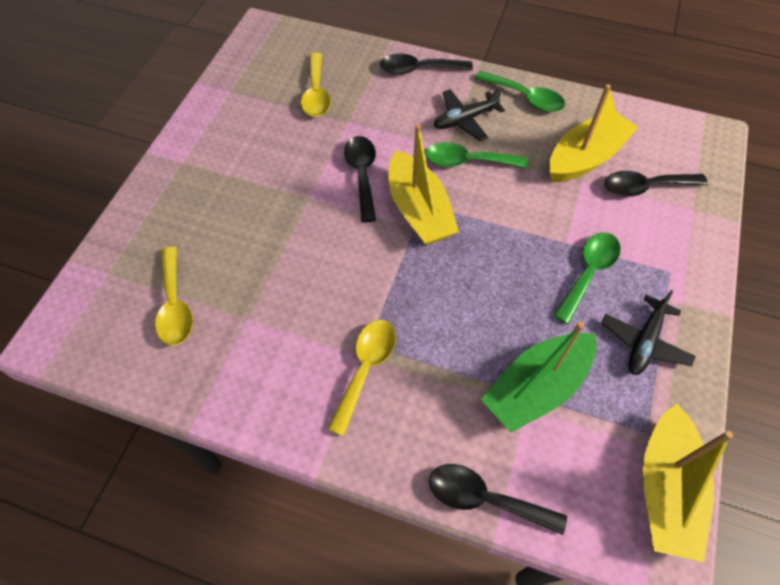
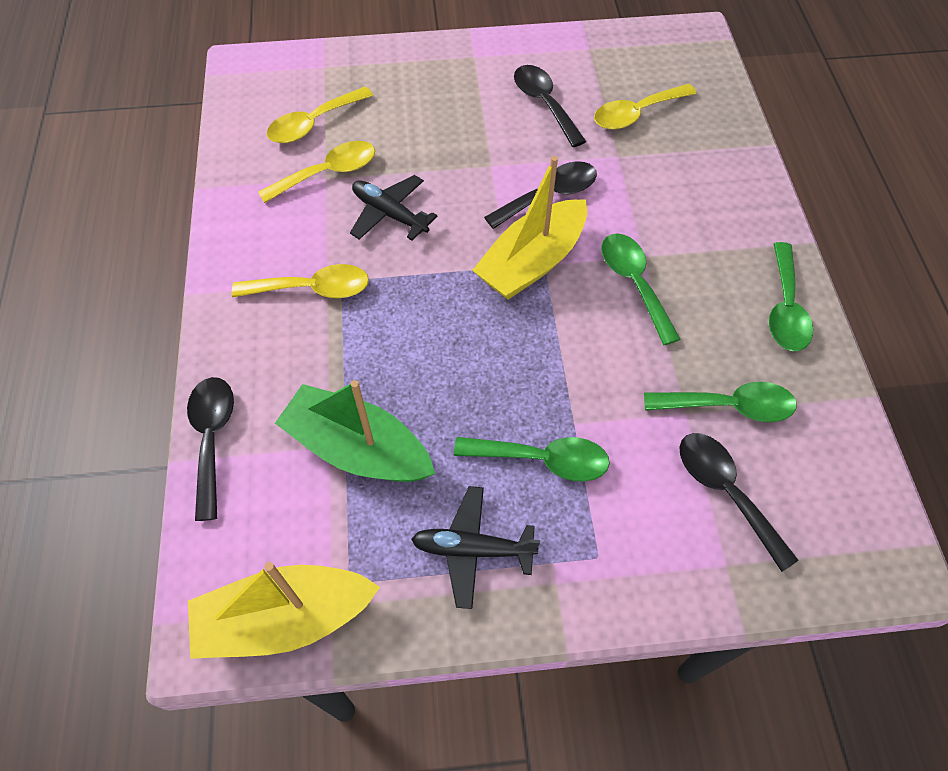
camera: 65 degrees right, 0 degrees up
(243, 314) = (328, 173): none -> yellow spoon
(418, 69) = (746, 186): black spoon -> black spoon (544, 104)
(465, 120) = (698, 258): black plane -> black plane (389, 214)
(585, 157) = (728, 406): yellow boat -> green spoon

